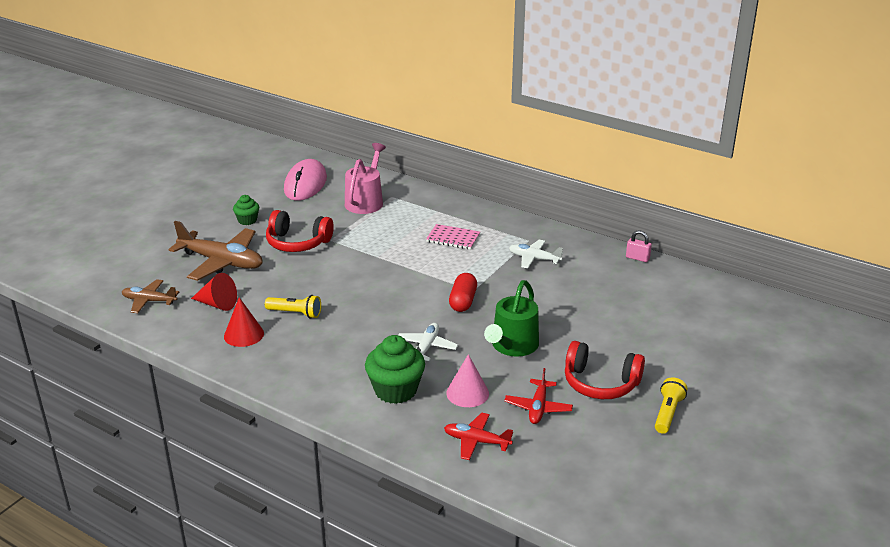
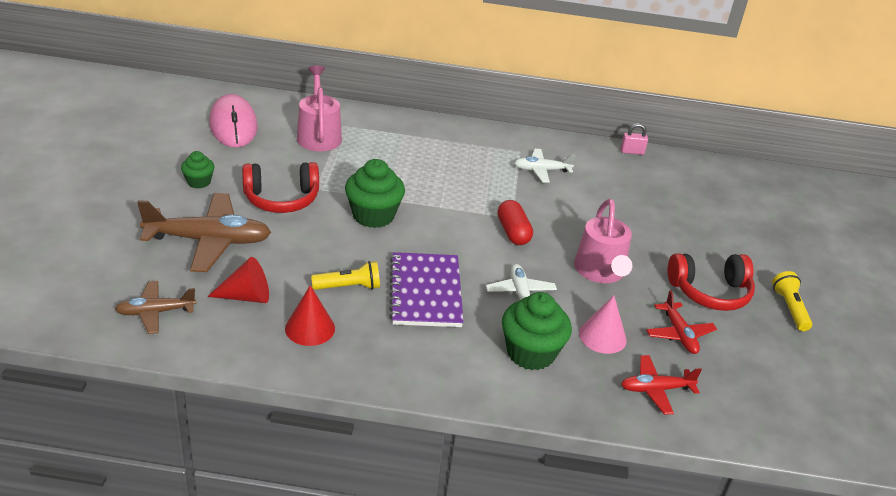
camera: 30 degrees left, 5 degrees up
(351, 329) = (426, 292): none -> purple notebook
(358, 267) = (373, 215): none -> green cupcake
(453, 238) = (445, 162): pink notebook -> none
(512, 346) = (600, 271): green watering can -> pink watering can

